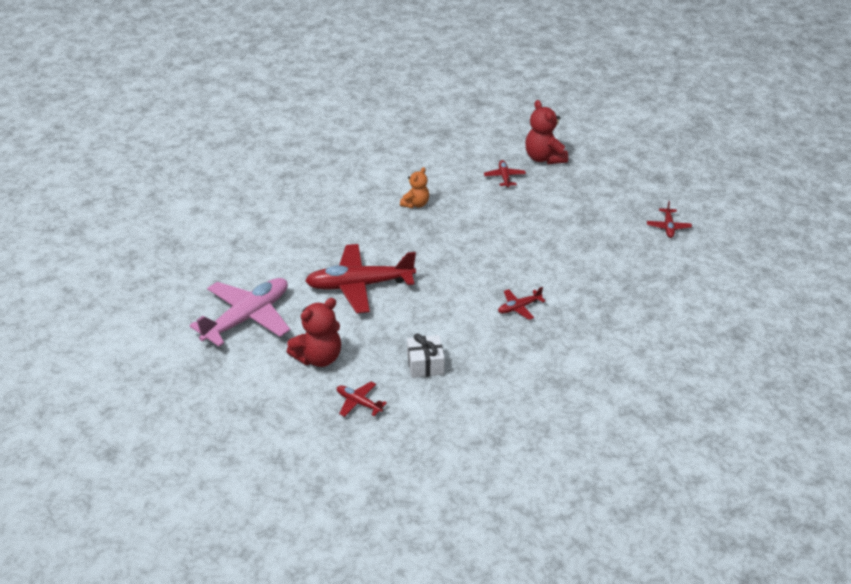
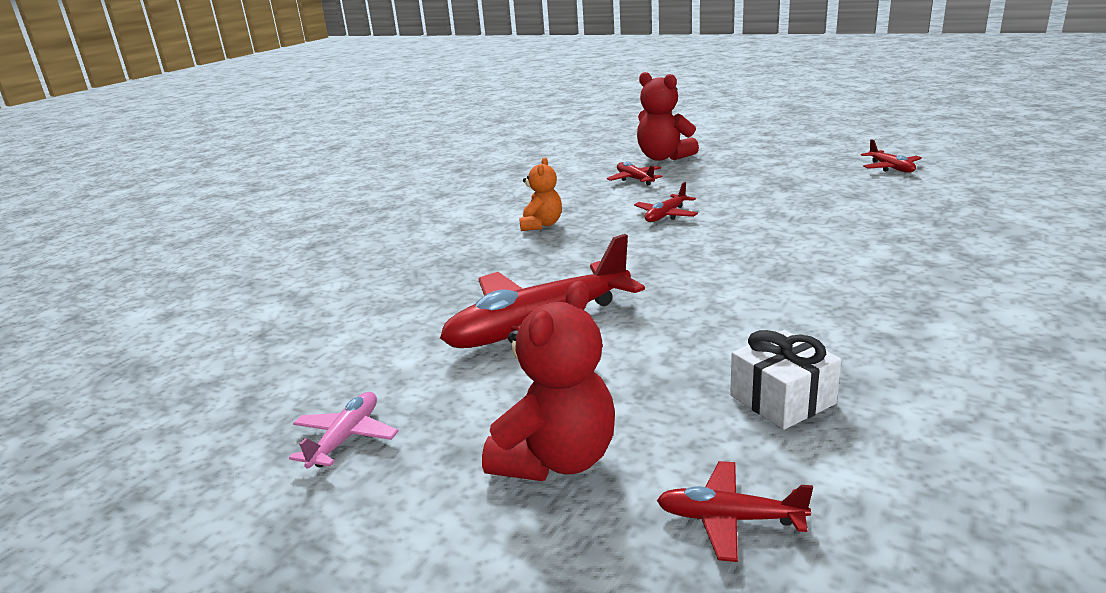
camera: 20 degrees left, 15 degrees down
(247, 318) = (346, 438): pink plane -> pink plane, size x0.46
(519, 307) = (829, 281): red plane -> red plane (665, 215)

